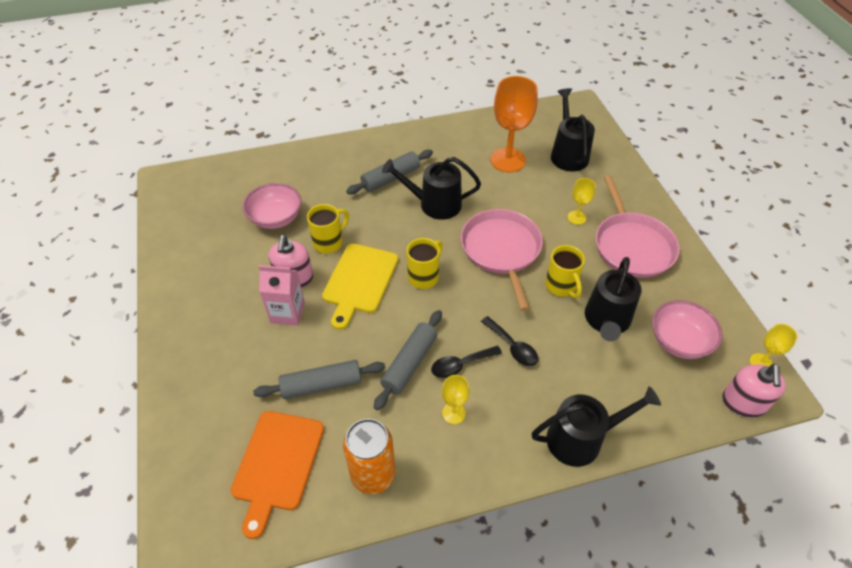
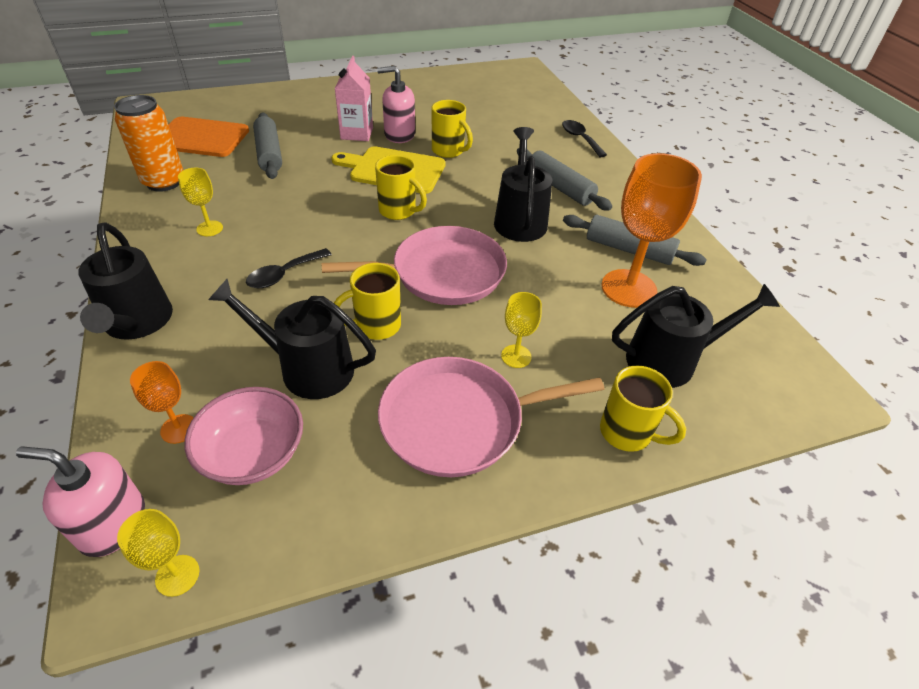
camera: 85 degrees right, 5 degrees down
(276, 218) = (481, 121): pink bowl -> none
(410, 363) = (280, 201): grey rolling pin -> grey rolling pin (628, 250)
(461, 365) = (269, 234): black spoon -> black spoon (580, 139)
(623, 179) = (627, 433): none -> yellow mug
(671, 385) = (179, 429): none -> orange goblet

